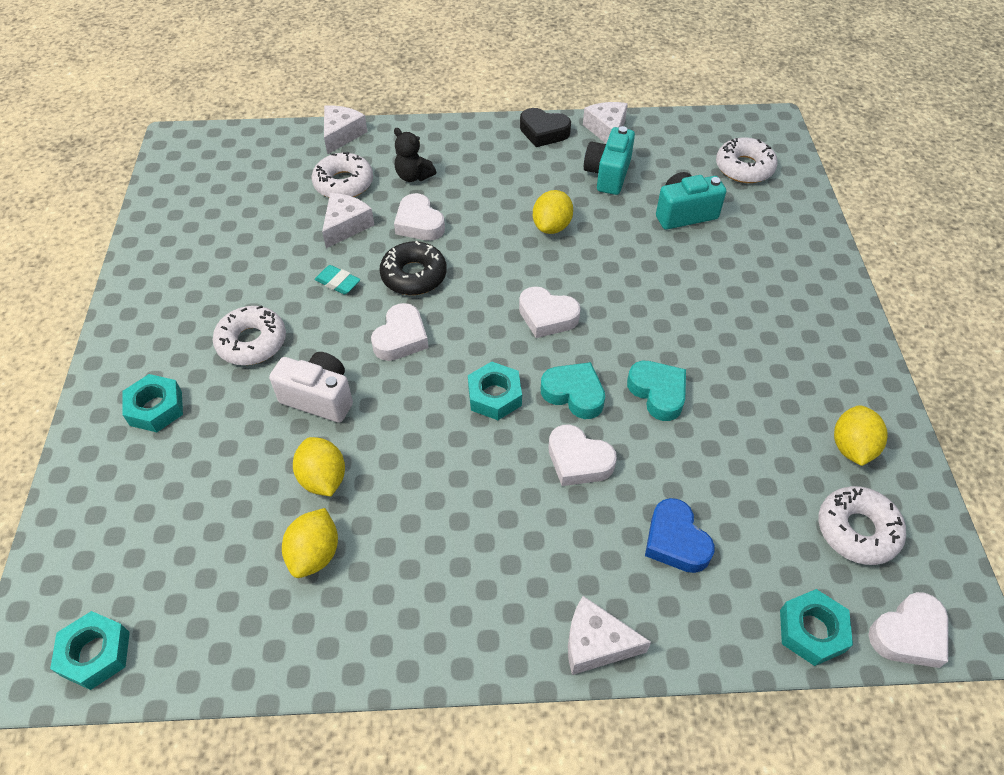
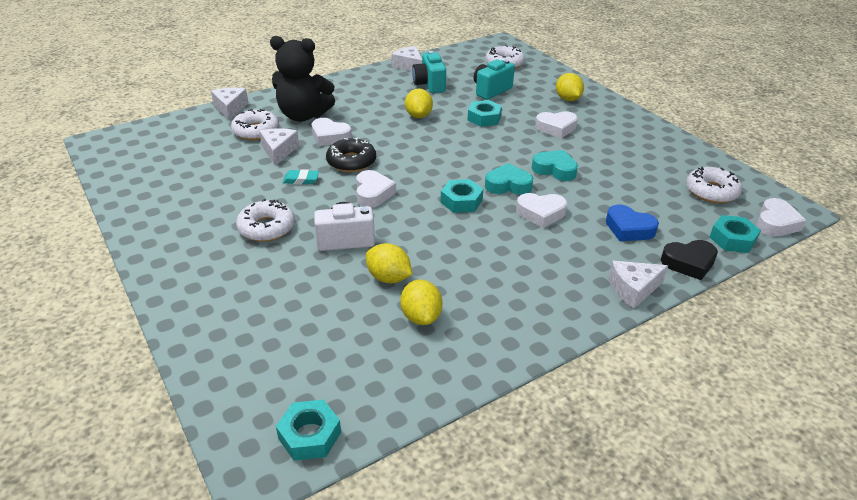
camera: 30 degrees left, 15 degrees down
(156, 408) = (224, 285): turquoise nut -> turquoise nut (484, 118)
(413, 176) = (303, 115): black teddy bear -> black teddy bear, size x2.01
(543, 132) = (370, 75): black heart -> black heart (689, 263)
(547, 316) = (457, 156): white heart -> white heart (556, 128)
(851, 447) = (675, 160): yellow lemon -> yellow lemon (567, 99)

